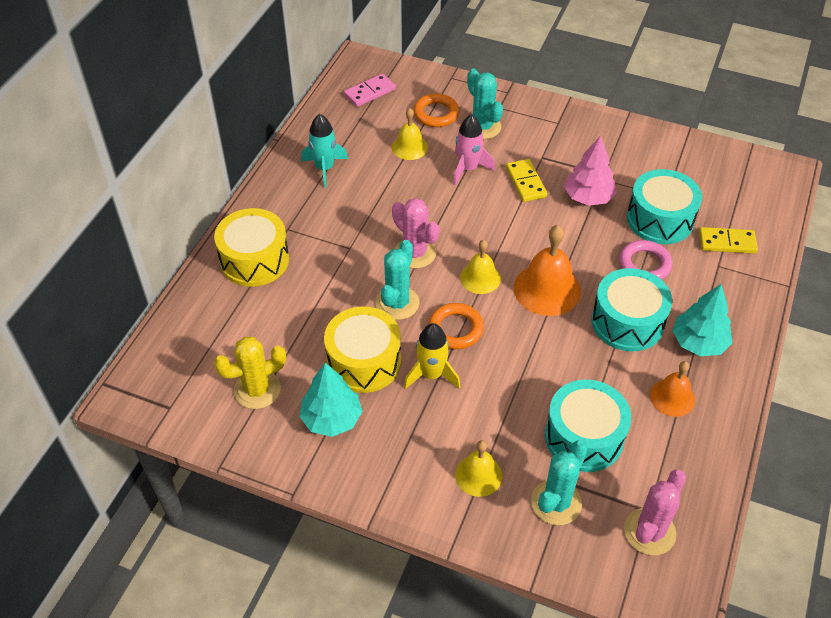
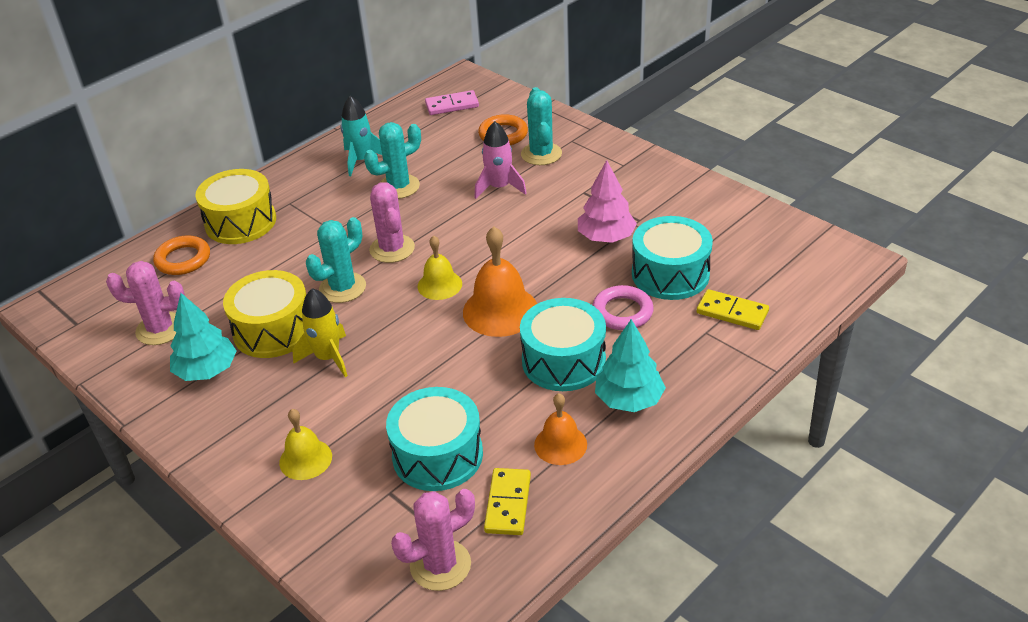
camera: 25 degrees right, 10 degrees down
(257, 390) = (160, 329): yellow cactus -> pink cactus
(409, 147) = (455, 158): yellow bell -> none
(455, 329) = (381, 324): orange ring -> orange ring (183, 259)
(526, 182) = (550, 211): yellow domino -> yellow domino (508, 504)
(556, 502) = (363, 507): turquoise cactus -> turquoise cactus (398, 187)

